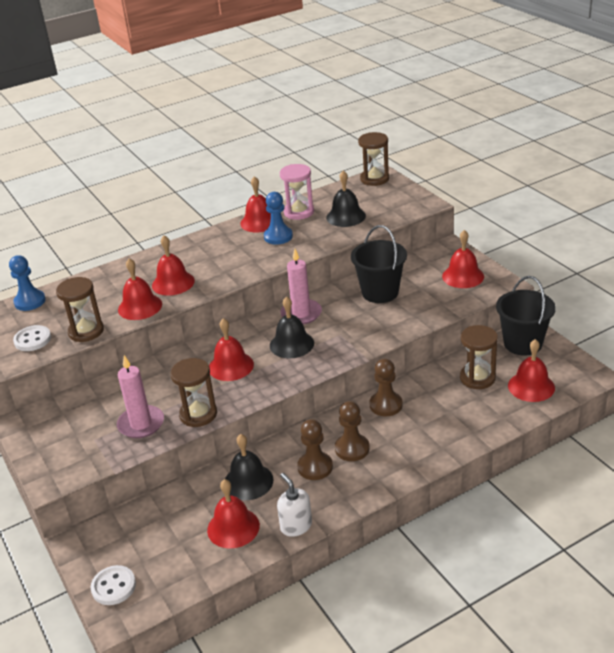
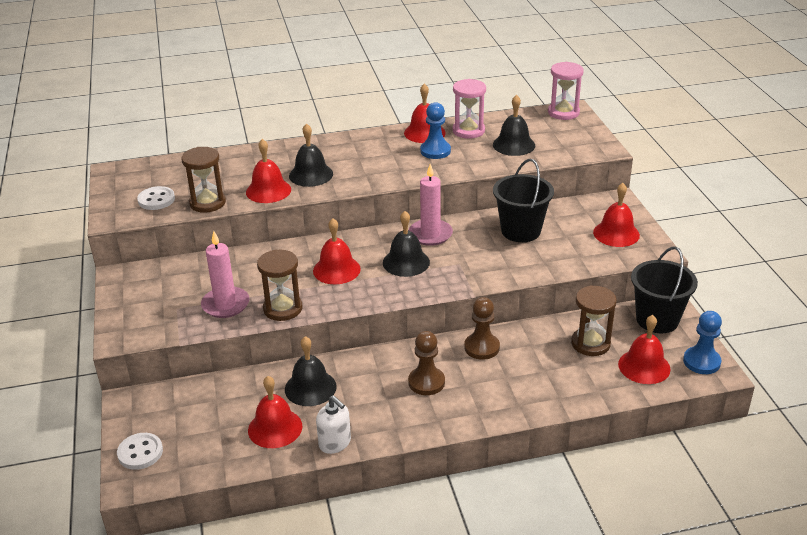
camera: 15 degrees right, 0 degrees up
(30, 301) = (172, 163): blue pawn -> blue pawn (701, 362)
(173, 283) = (311, 174): red bell -> black bell
(296, 526) = (335, 443): white soap dispenser -> white soap dispenser turned 150 degrees clockwise
(315, 467) = (381, 391): brown pawn -> none
(374, 179) = (563, 112): brown hourglass -> pink hourglass

